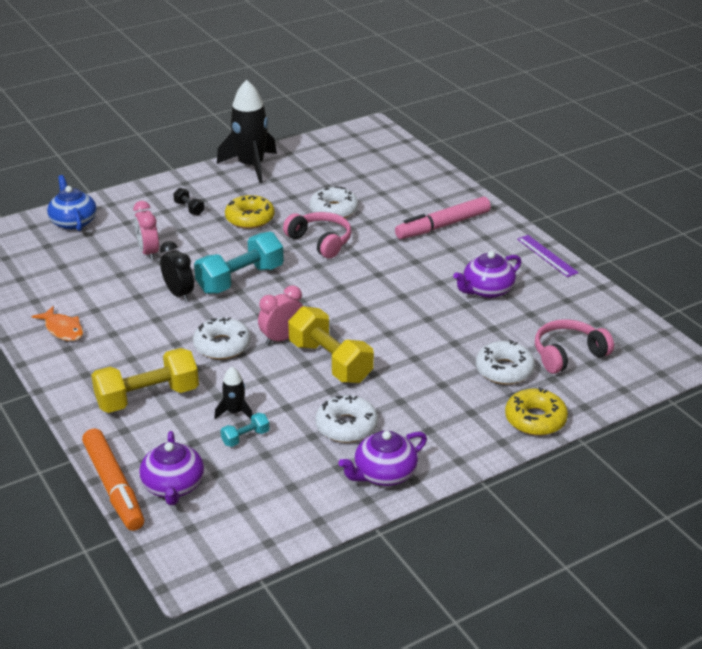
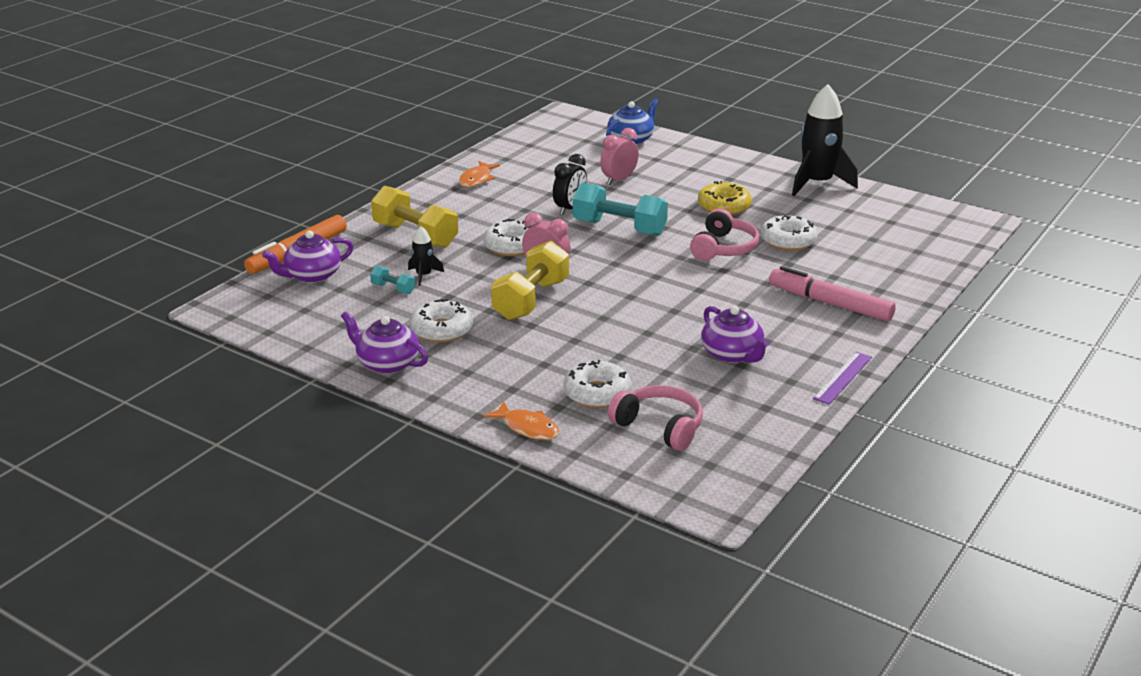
camera: 65 degrees right, 5 degrees down
(189, 208) = (708, 177): black dumbbell -> none
(487, 290) = (732, 354): purple teapot -> purple teapot turned 150 degrees counterclockwise
(535, 419) = (527, 428): yellow donut -> orange fish

